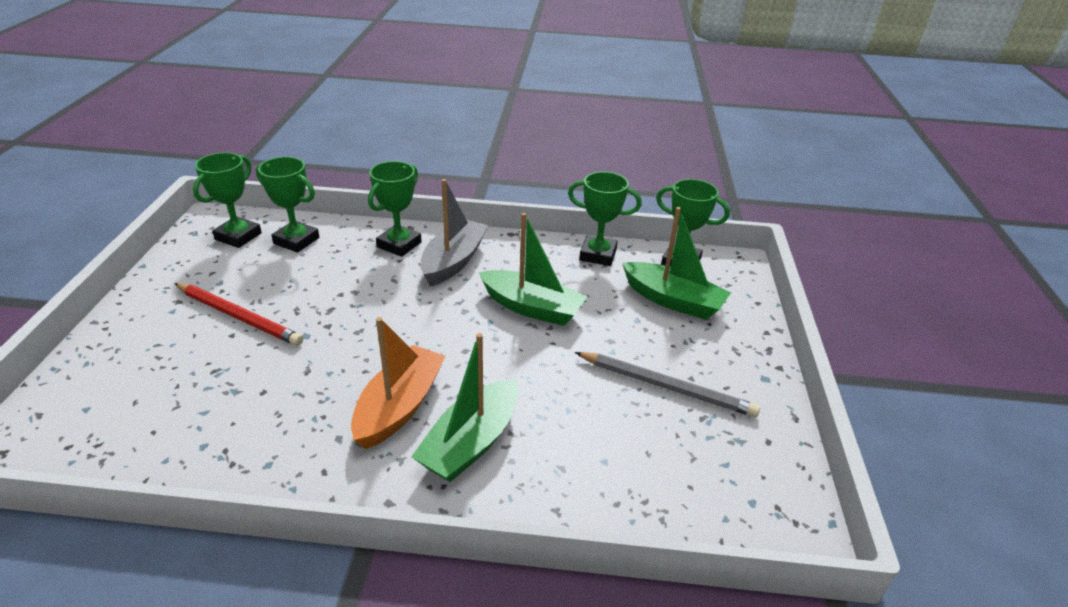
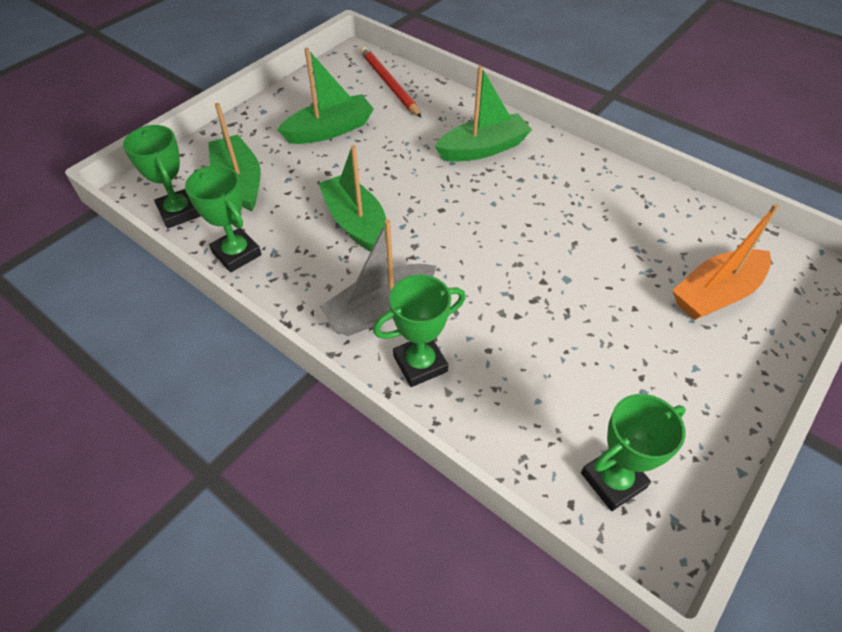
camera: 145 degrees left, 15 degrees up
(239, 316) = (625, 328): red pencil -> red pencil (389, 84)
(296, 240) = (538, 432): green trophy -> none
(399, 407) = (516, 187): orange boat -> orange boat (716, 294)
(667, 387) = (329, 130): grey pencil -> green boat

